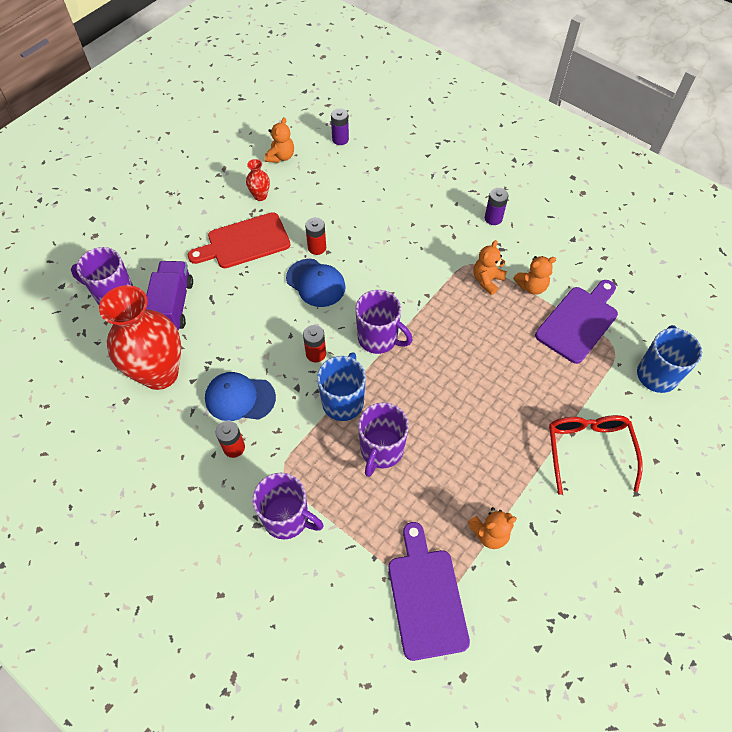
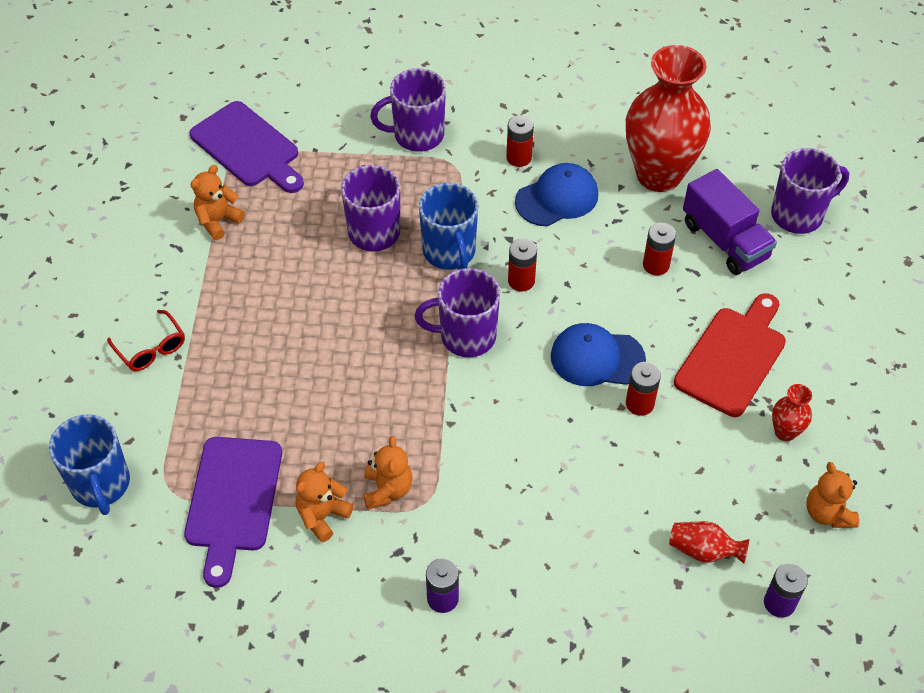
camera: 145 degrees right, 5 degrees down
(228, 315) = (656, 265): none -> red battery
(352, 173) = (703, 550): none -> red vase
(588, 451) = (151, 348): red glasses -> red glasses, size x0.61

